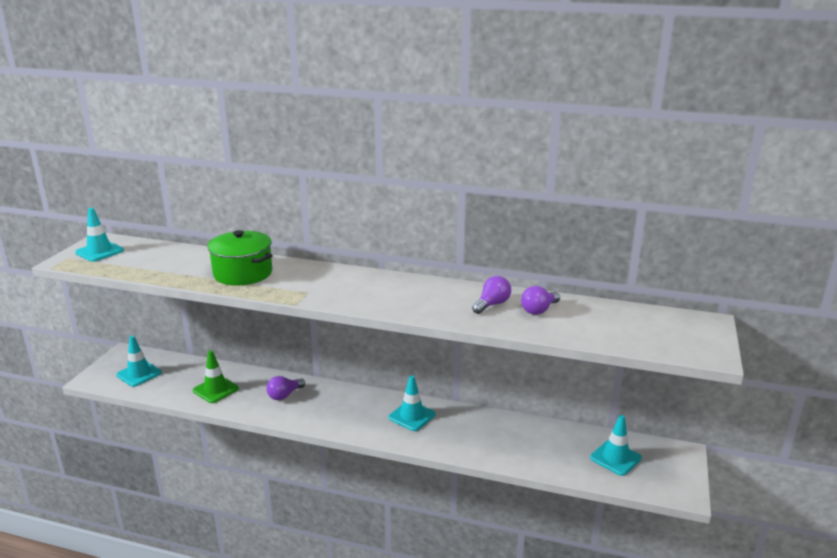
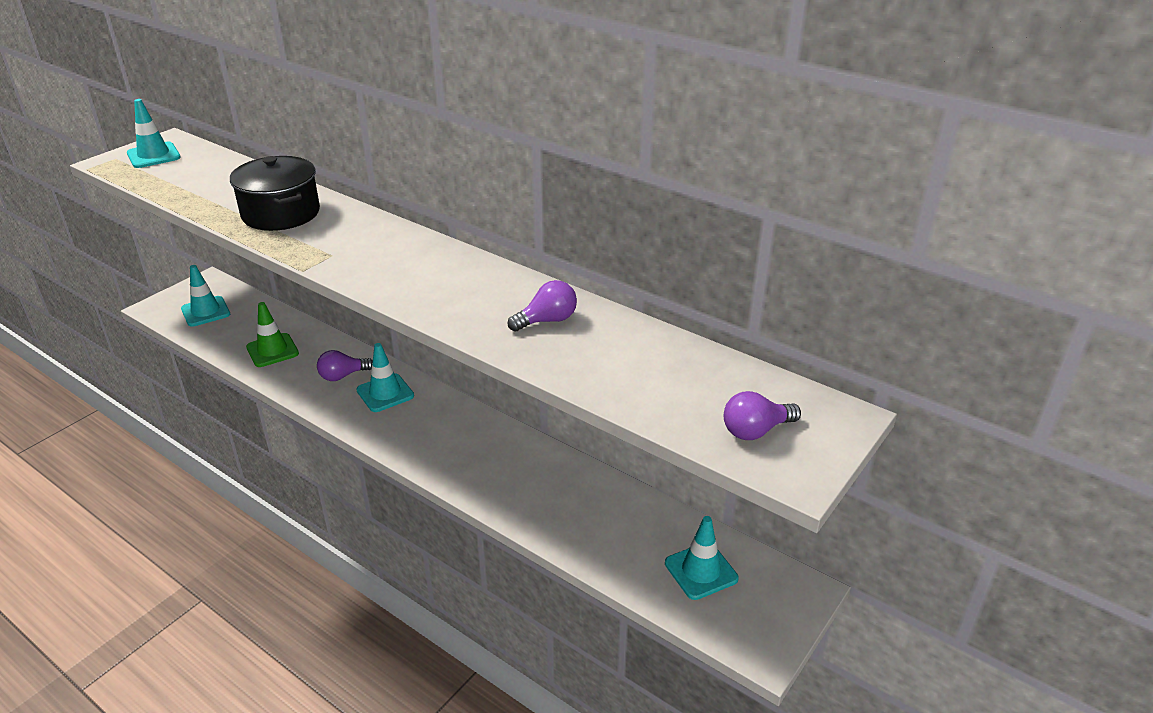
camera: 20 degrees right, 10 degrees up
(243, 273) = (281, 213): green pot -> black pot
(412, 416) = (473, 440): turquoise traffic cone -> turquoise traffic cone (385, 393)
(539, 310) = (603, 343): purple light bulb -> purple light bulb (755, 431)

